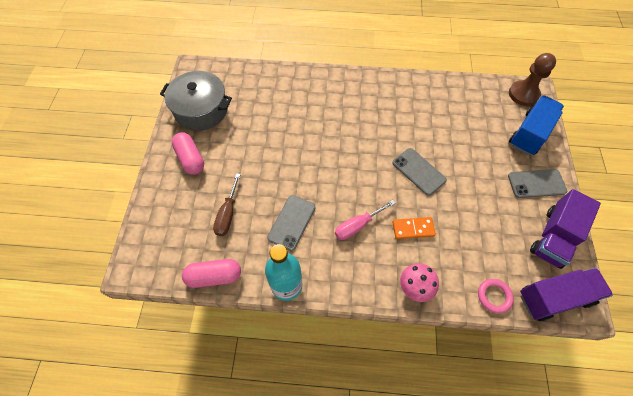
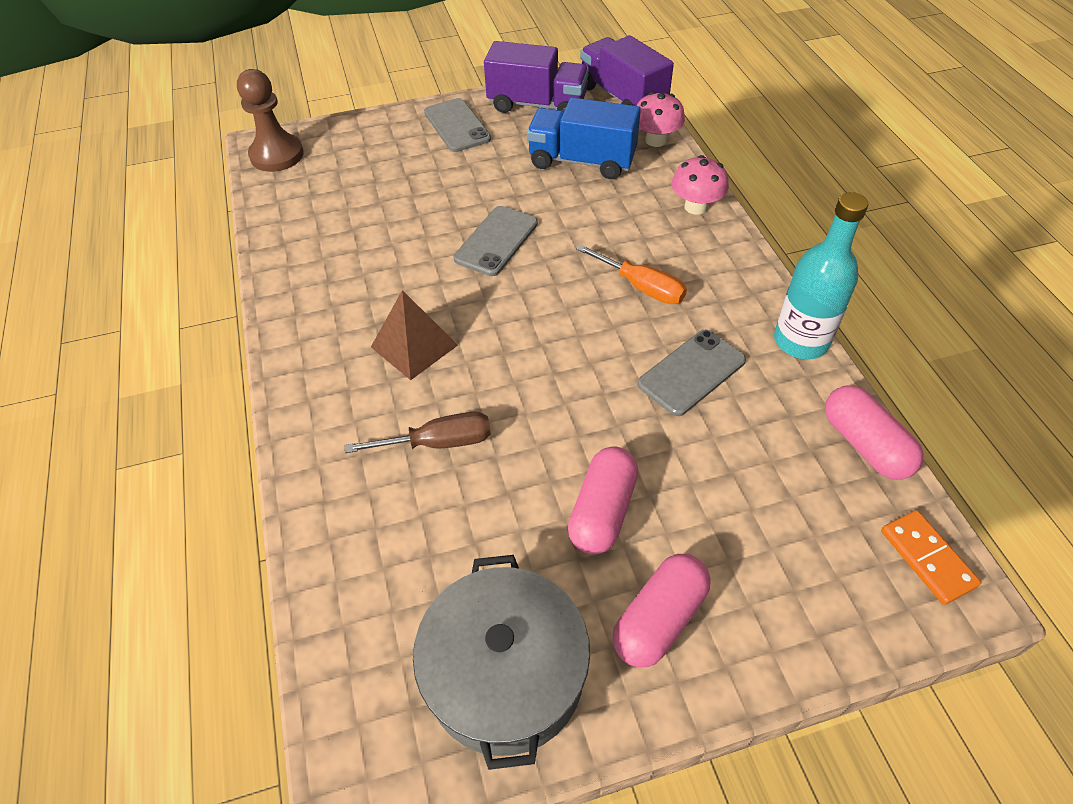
camera: 110 degrees left, 10 degrees down
(227, 214) = (741, 477): brown screwdriver -> brown screwdriver (439, 442)
(241, 158) = (602, 511): none -> pink capsule
(291, 222) = (691, 372): grey phone -> grey phone turned 45 degrees counterclockwise
(357, 225) = (641, 287): pink screwdriver -> orange screwdriver
(358, 120) = (414, 346): none -> brown pyramid
(413, 229) = (606, 226): orange domino -> orange domino (927, 558)
(494, 296) = (656, 140): pink ring -> pink mushroom
(529, 134) = (363, 140): blue truck -> blue truck (582, 161)

